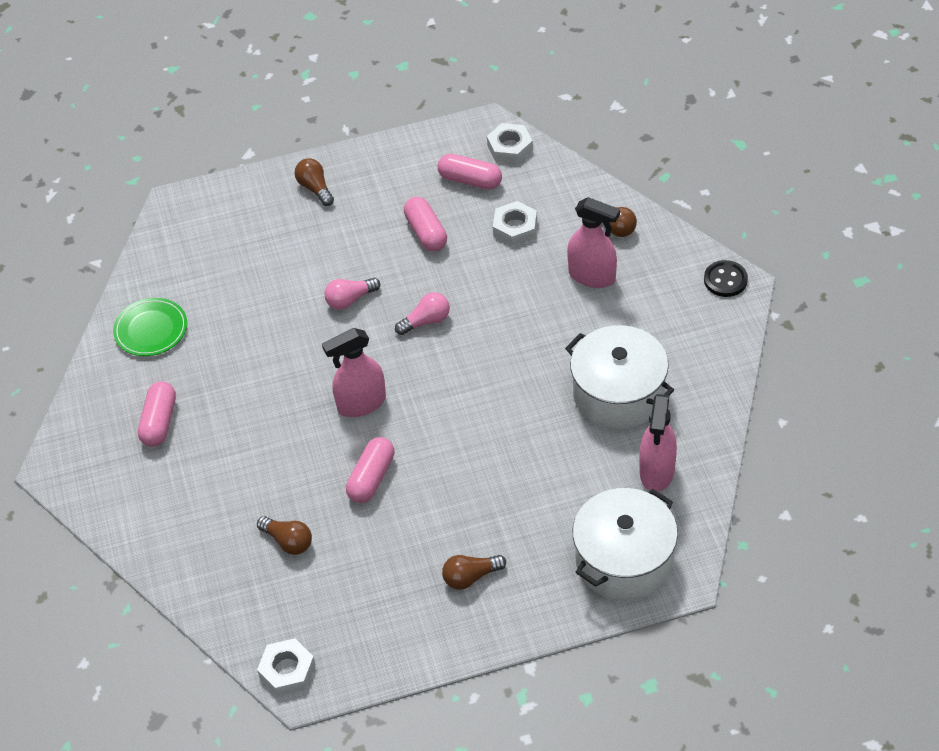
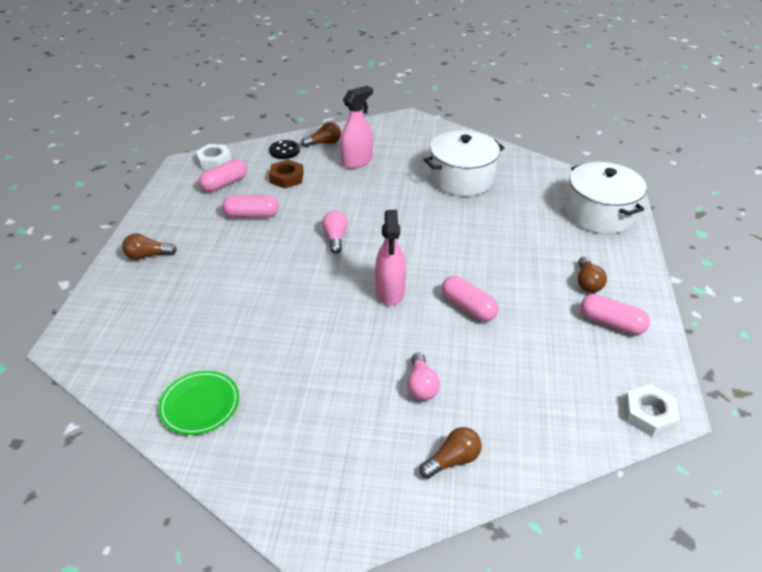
camera: 70 degrees left, 10 degrees down
(159, 422) = (318, 429): pink capsule -> pink capsule (611, 323)
(288, 541) = (509, 375): brown light bulb -> brown light bulb (452, 460)
(350, 300) = (281, 269): pink light bulb -> pink light bulb (421, 385)
(515, 227) = (287, 178): white nut -> brown nut
(657, 471) = (533, 182): pink spray bottle -> none
(725, 280) = (401, 121): black button -> black button (284, 151)

